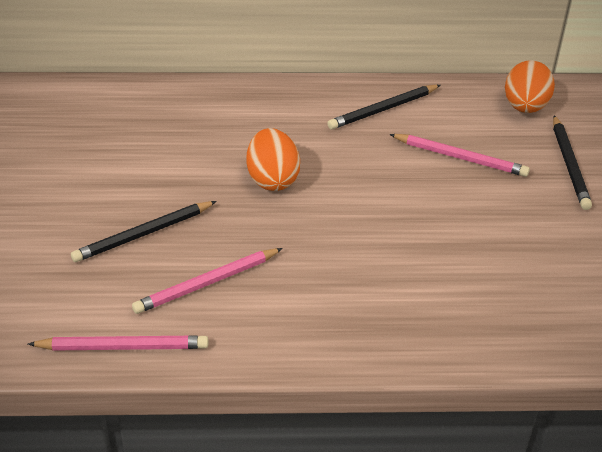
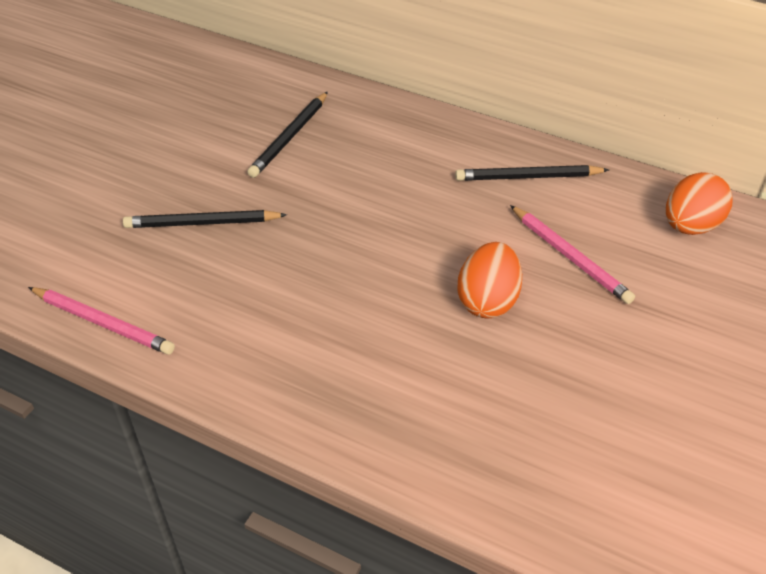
camera: 30 degrees right, 5 degrees up
(207, 283) = (219, 292): pink pencil -> none
(272, 179) = (359, 212): orange egg -> orange egg (487, 300)
(569, 165) = (691, 309): black pencil -> black pencil (289, 137)

